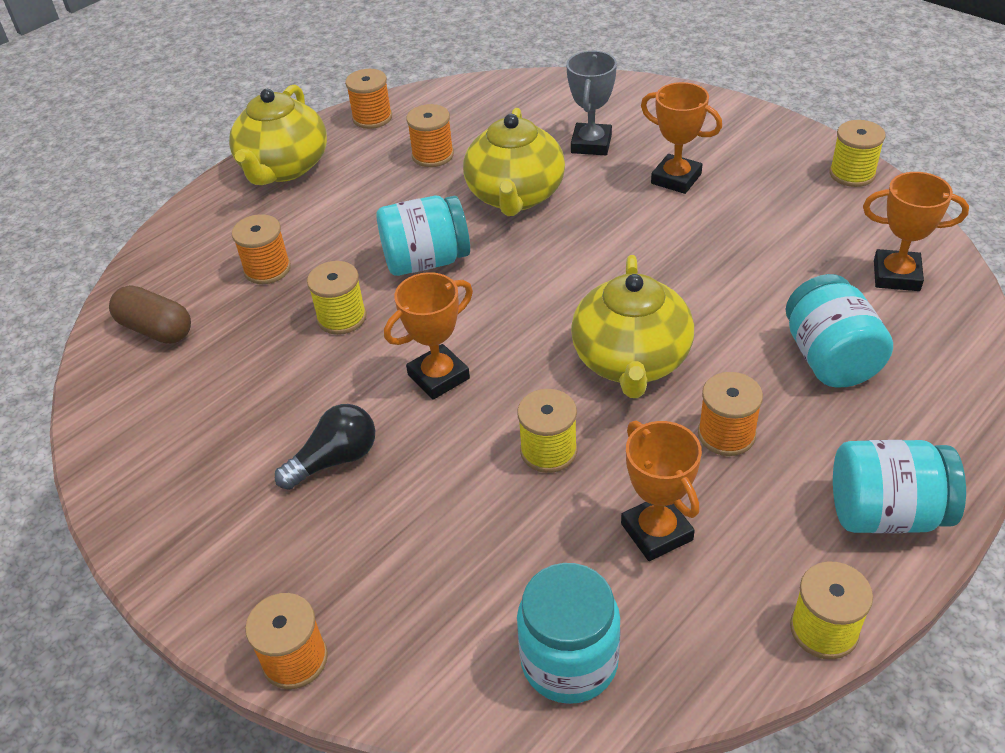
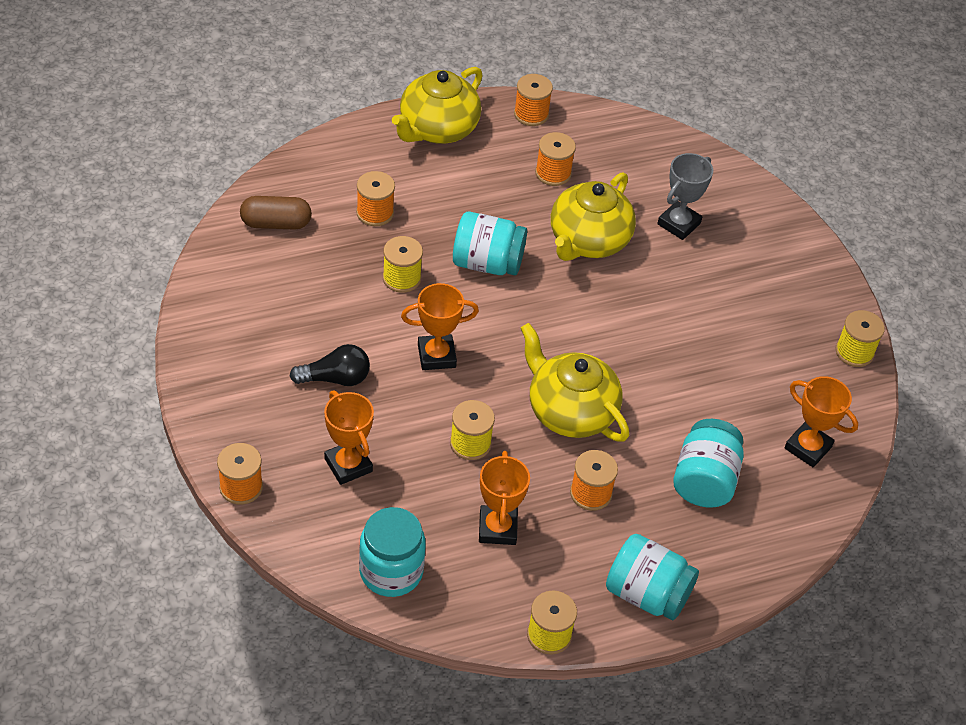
camera: 20 degrees right, 5 degrees up
(156, 329) = (276, 223): brown capsule -> brown capsule turned 60 degrees counterclockwise
(631, 361) = (570, 411): yellow teapot -> yellow teapot turned 105 degrees clockwise
(676, 179) = (717, 287): orange trophy -> orange trophy (348, 465)

